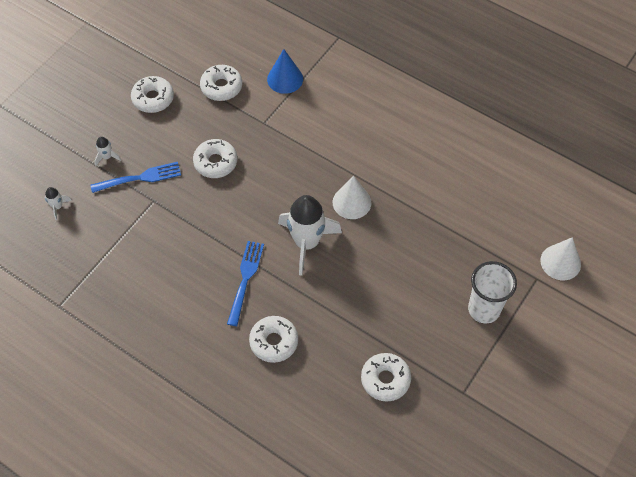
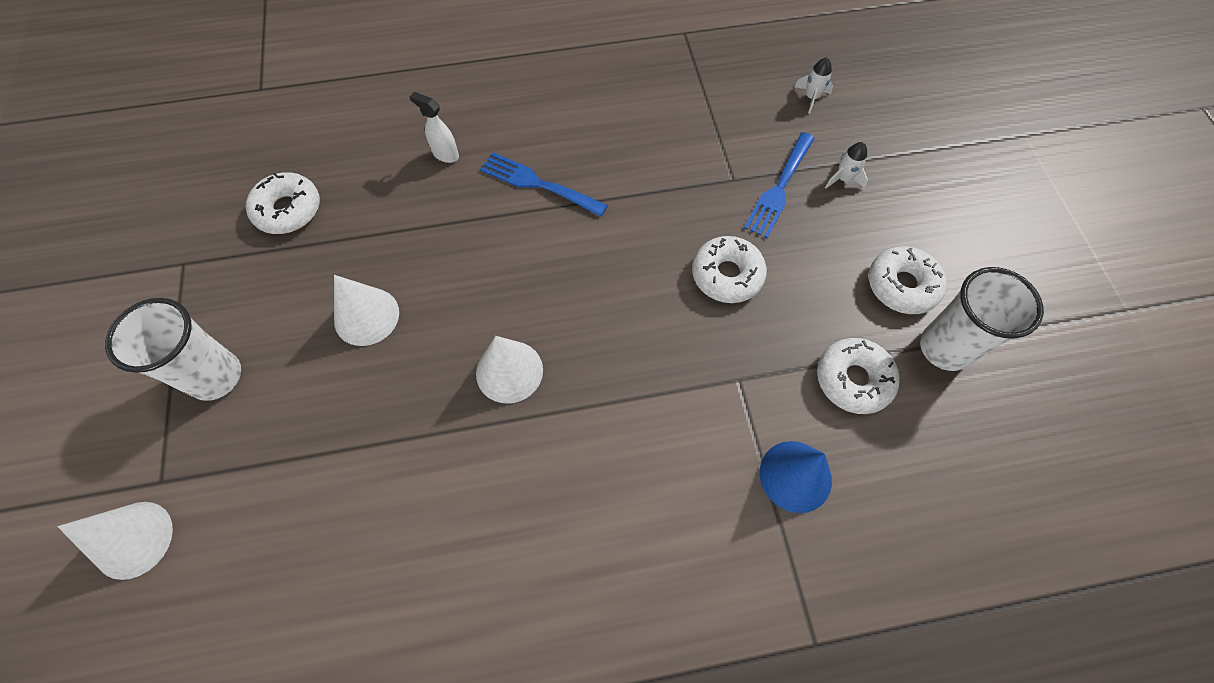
camera: 135 degrees right, 5 degrees up
(172, 67) = (944, 348): none -> white cup
(245, 280) = (539, 184): blue fork -> blue fork turned 150 degrees clockwise
(274, 342) = (445, 154): white donut -> white spray bottle
(307, 243) = (514, 275): white rocket -> none
(392, 281) = (366, 316): none -> white cone

